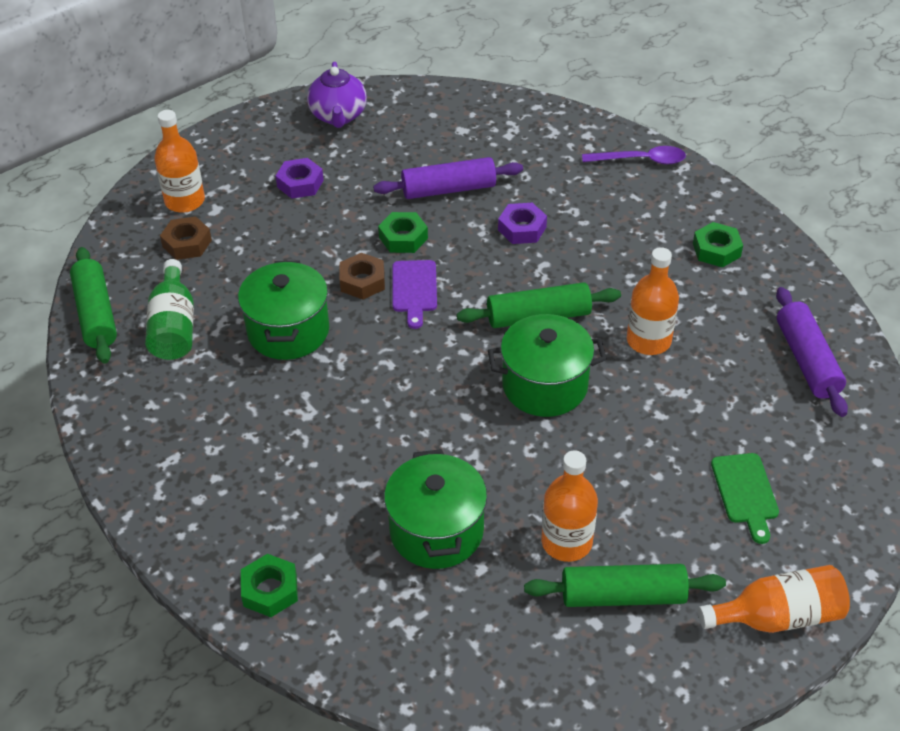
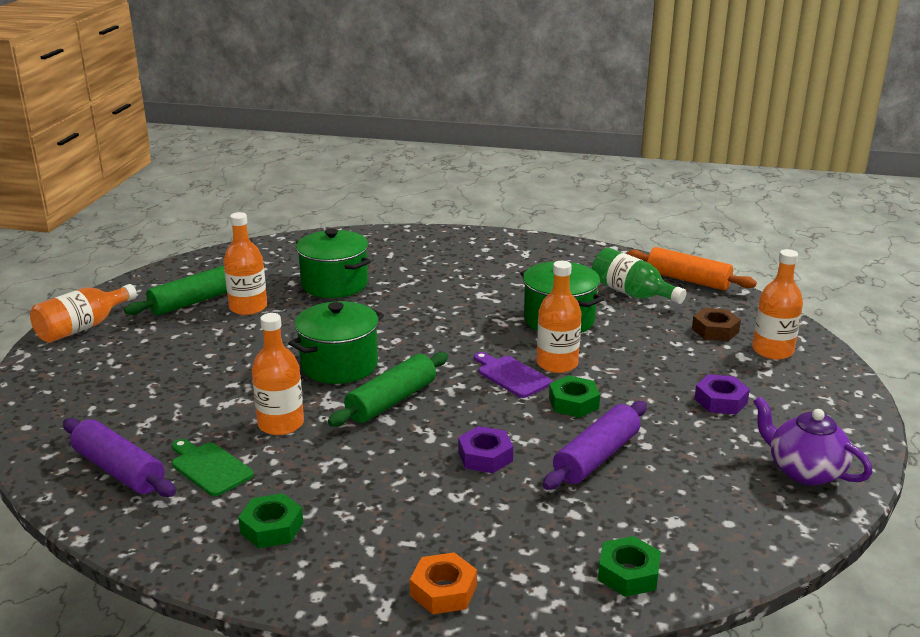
camera: 140 degrees right, 20 degrees down
(96, 314) = (688, 280): green rolling pin -> orange rolling pin
(270, 590) = (398, 240): green nut -> green nut (628, 573)
(362, 281) = (557, 364): brown nut -> orange bottle
(640, 160) = (443, 590): purple spoon -> orange nut
(745, 492) = (135, 370): green cutting board -> green cutting board (209, 467)

